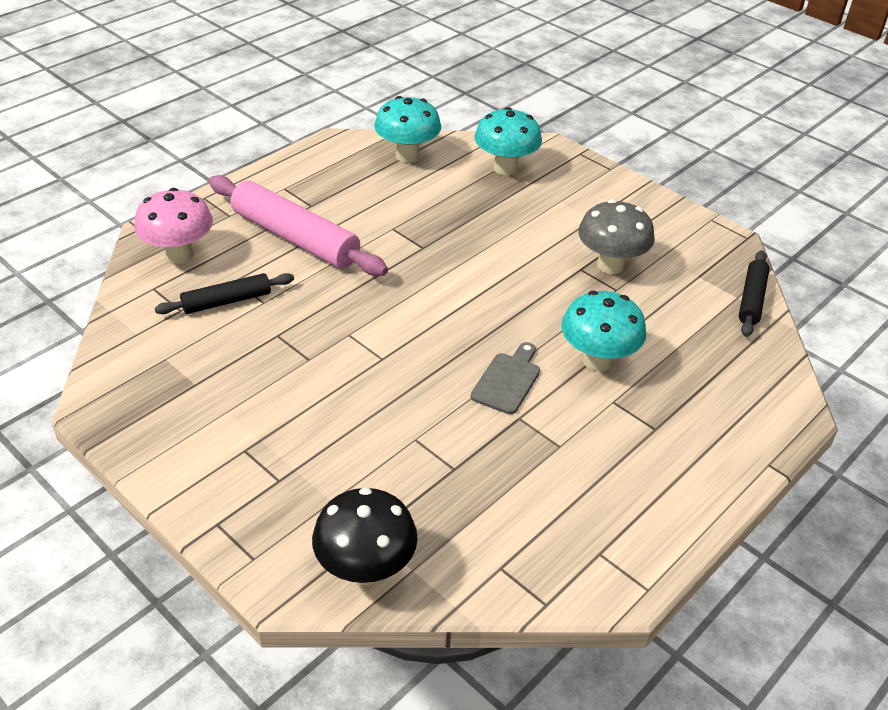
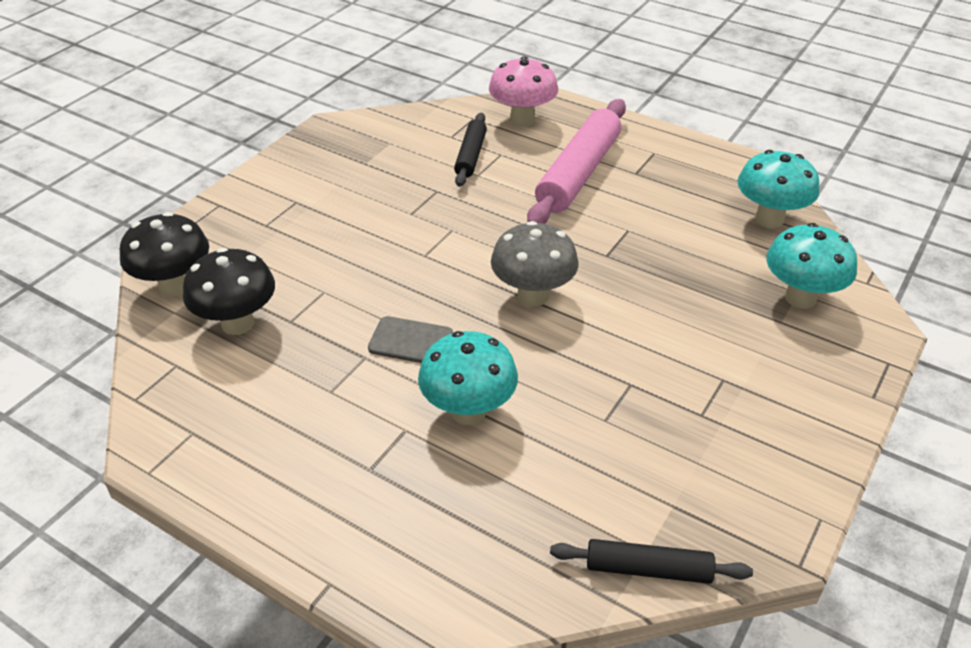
camera: 80 degrees right, 0 degrees up
(226, 301) = (471, 156): black rolling pin -> black rolling pin turned 45 degrees clockwise
(447, 512) = (237, 323): none -> black mushroom
(610, 265) = (651, 411): grey mushroom -> grey mushroom (533, 295)

